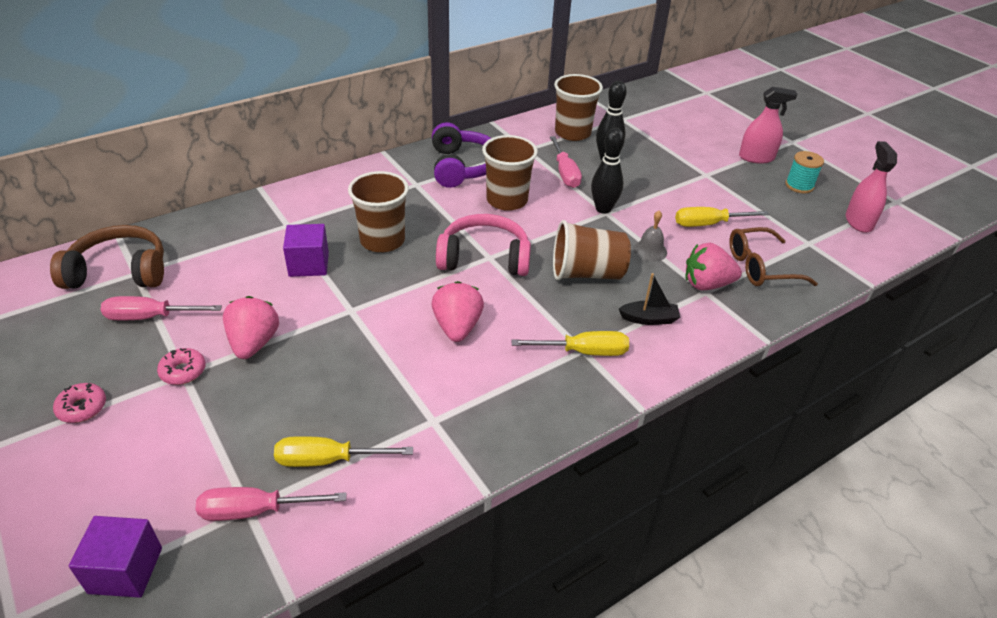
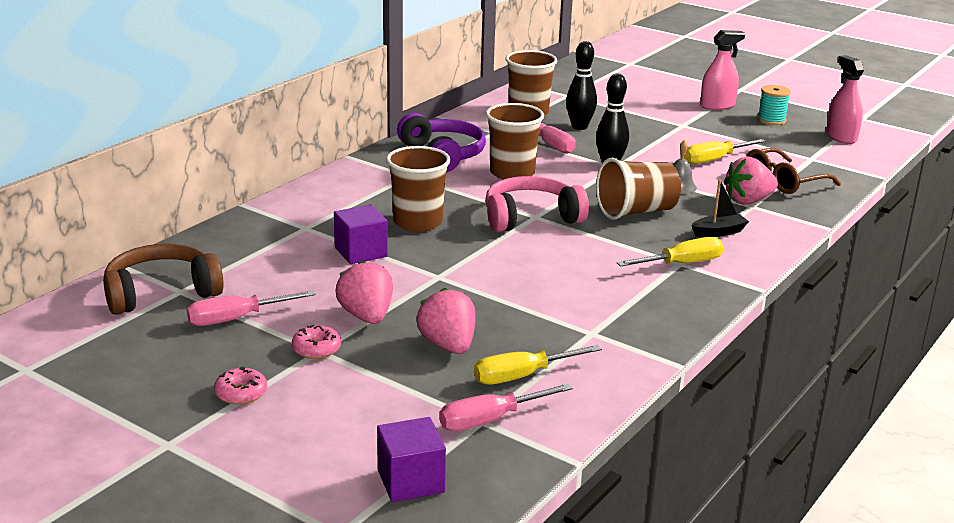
camera: 20 degrees left, 15 degrees down
(457, 327) = (553, 269): pink strawberry -> pink strawberry (448, 346)

